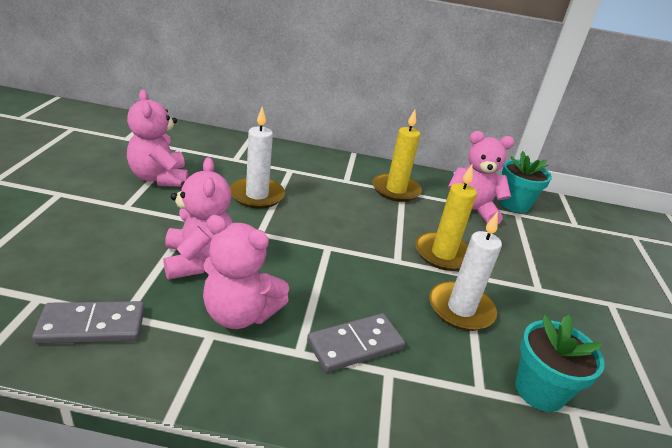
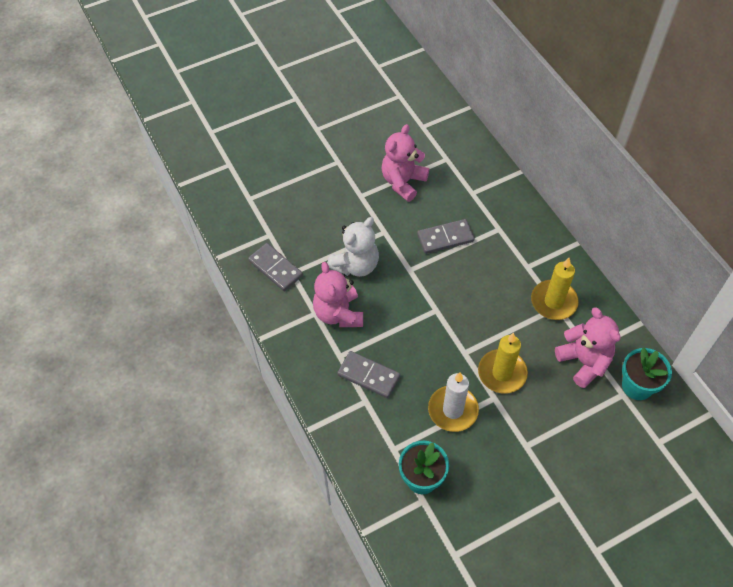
camera: 60 degrees right, 25 degrees up
(198, 261) = (356, 265): pink teddy bear -> white teddy bear
(257, 195) = (445, 238): white candle -> grey domino

